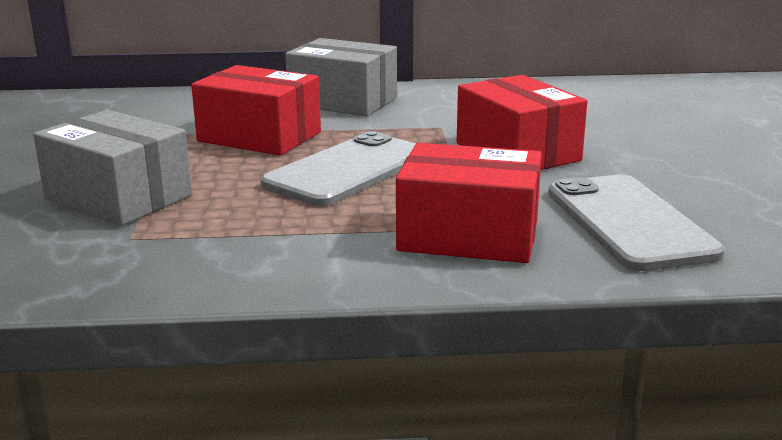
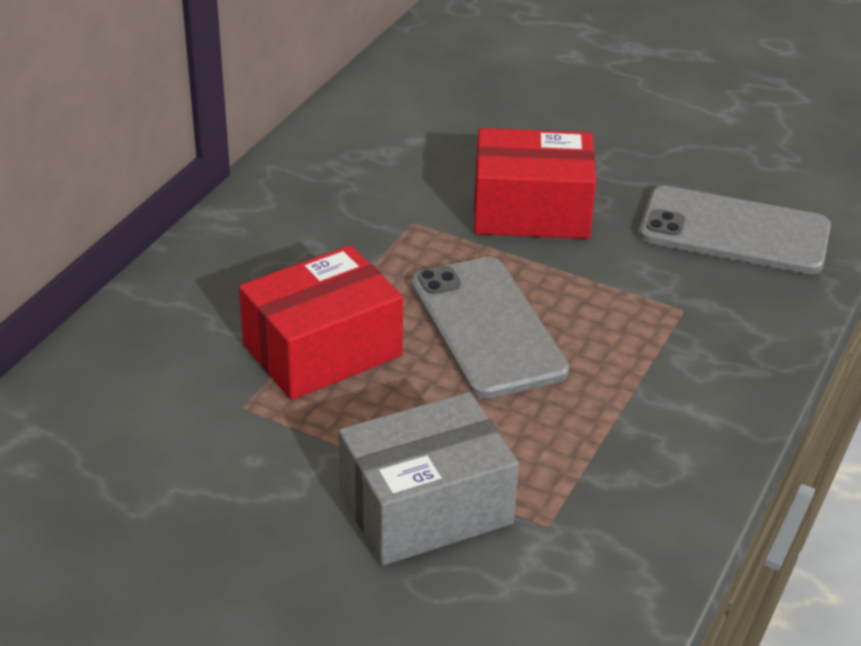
camera: 60 degrees left, 15 degrees up
(343, 101) = (257, 250): grey box -> none
(468, 236) = (699, 321): red box -> none

